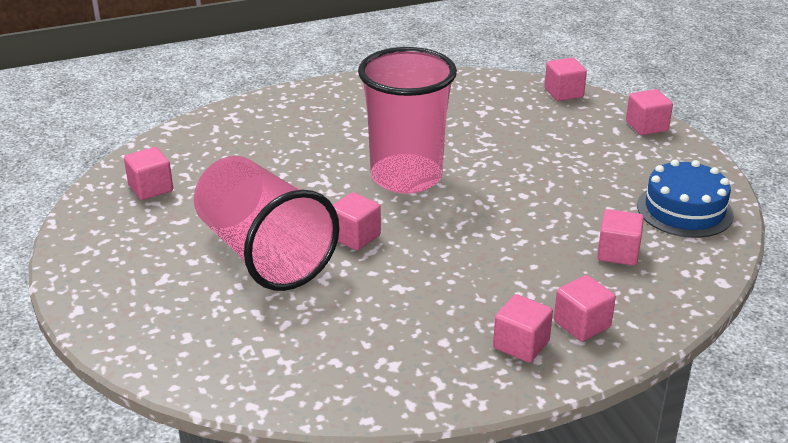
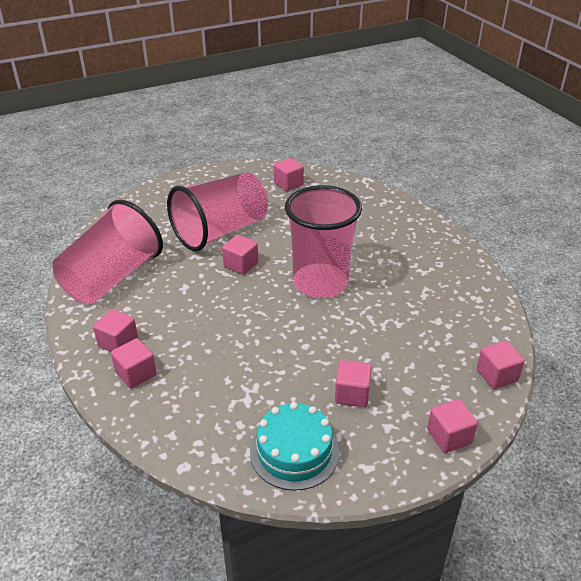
camera: 85 degrees right, 5 degrees up
(365, 362) = (112, 278): none -> pink cup
(618, 253) = (225, 399): pink cube -> pink cube (352, 394)
(684, 210) = (294, 452): blue cake -> turquoise cake

